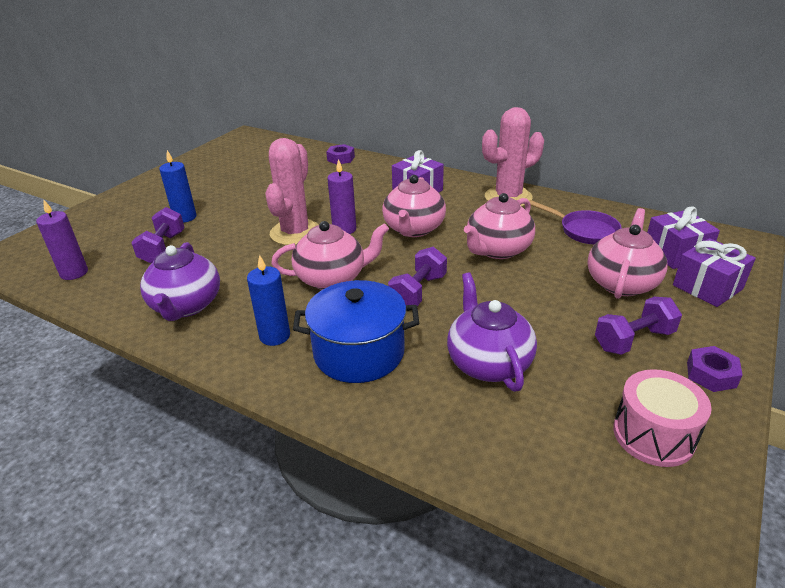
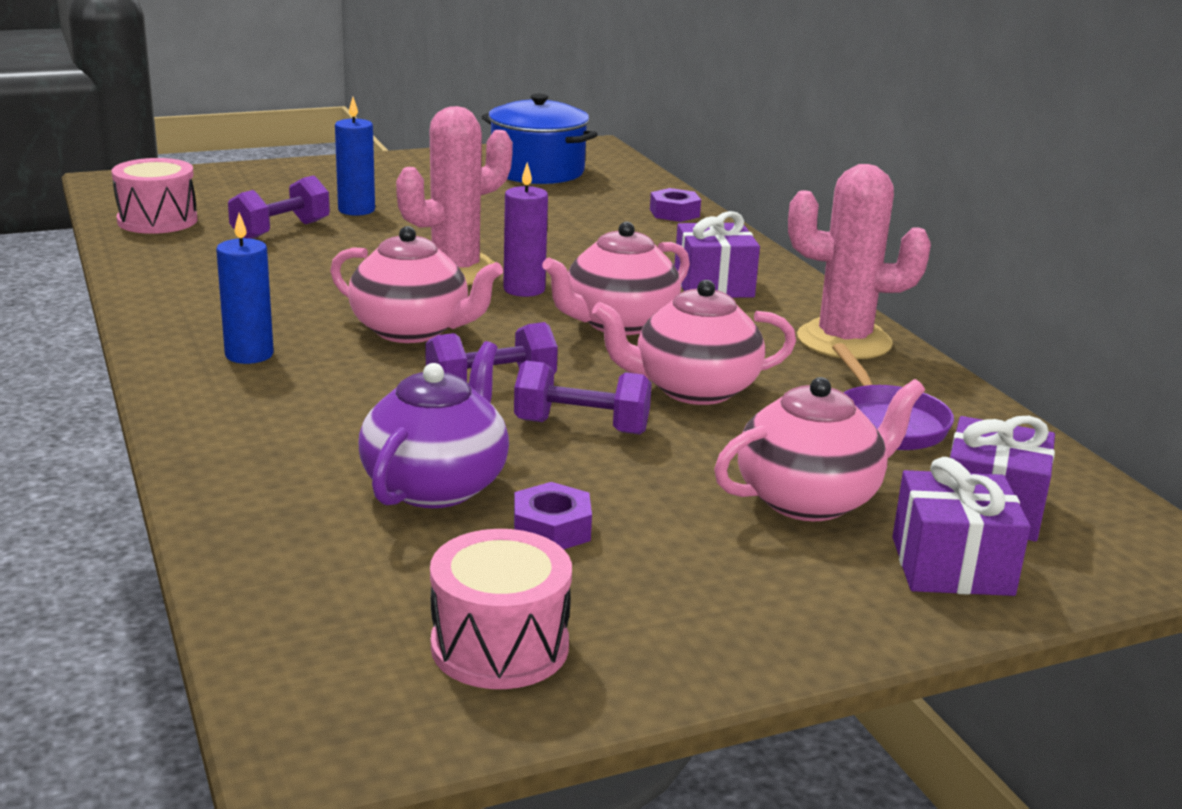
camera: 35 degrees right, 10 degrees down
(74, 273) = (157, 220): purple candle -> pink drum
(186, 306) = (211, 291): purple teapot -> none
(359, 353) = (308, 408): blue pot -> blue pot (537, 171)
(633, 340) = (684, 558): purple dumbbell -> purple dumbbell (581, 427)
(711, 374) = (721, 643): purple nut -> purple nut (551, 529)

